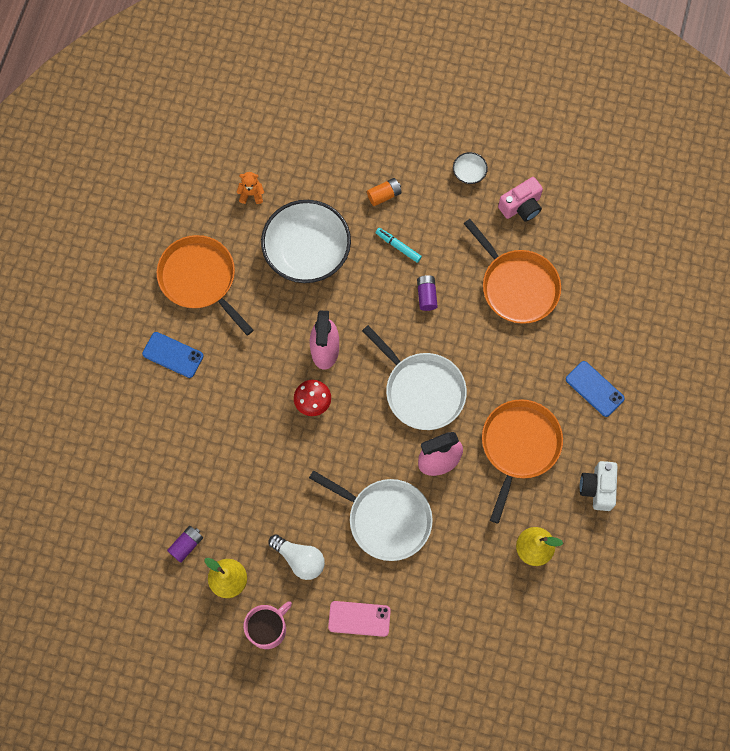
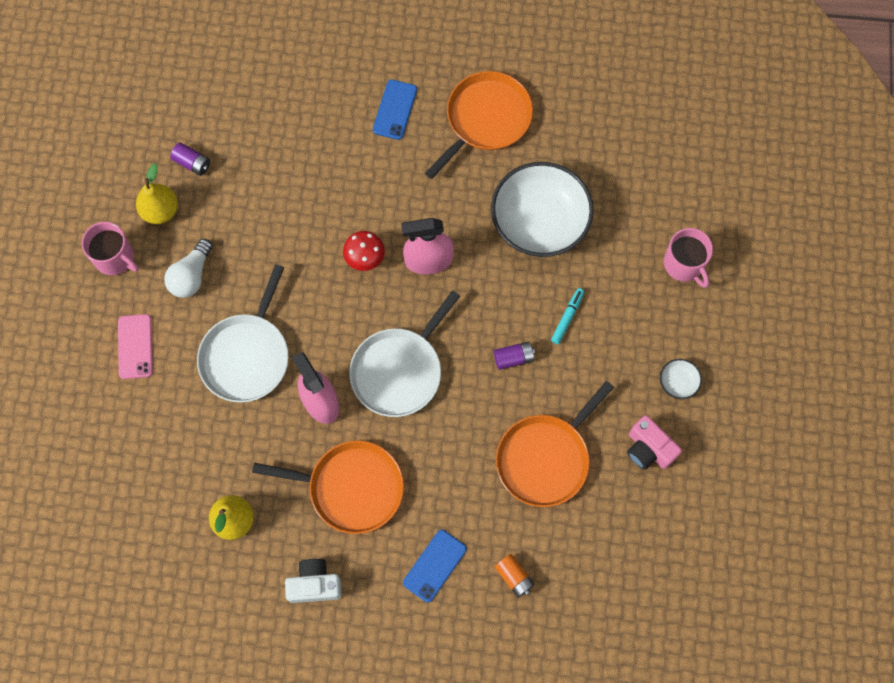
camera: 80 degrees right, 0 degrees up
(251, 194) = (597, 151): orange teddy bear -> none
(368, 147) = (684, 264): none -> pink mug
(384, 195) = (627, 292): orange battery -> orange battery (514, 577)

